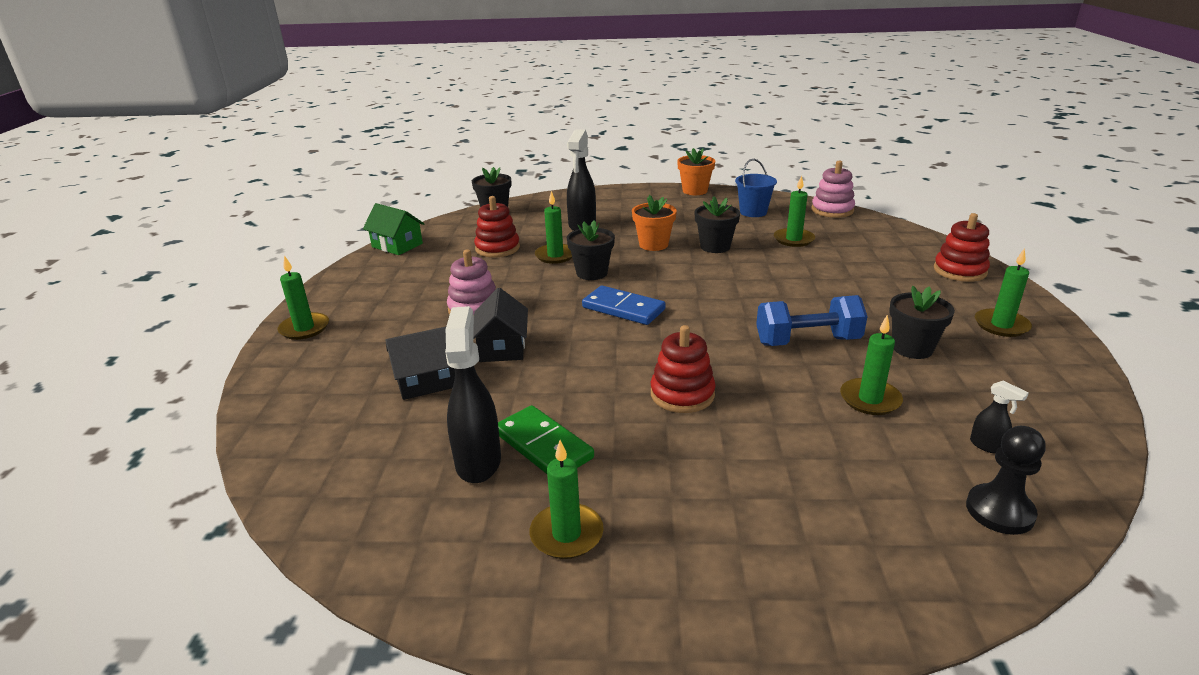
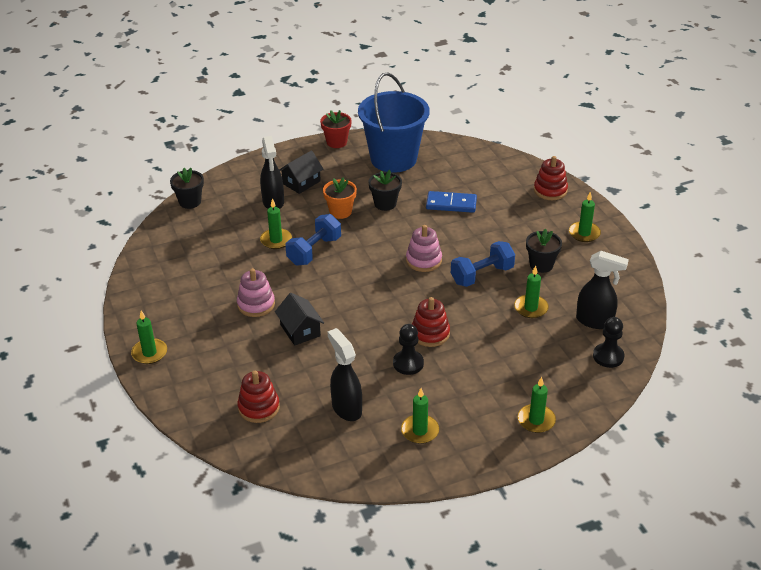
camera: 25 degrees left, 10 degrees up
(397, 245) = (142, 259): green house -> none
(427, 381) = (273, 368): black house -> black house (301, 182)
(497, 248) = (226, 243): red stacking toy -> red stacking toy (259, 407)
(543, 445) = (375, 388): green domino -> none
(592, 273) = (314, 251): black flower pot -> blue dumbbell
(620, 425) = (408, 363): none -> black pawn
(623, 308) = (356, 278): blue domino -> blue domino (451, 204)
(695, 191) = (336, 142): orange flower pot -> red flower pot
(753, 212) = (393, 159): blue bucket -> blue bucket, size x2.21
(793, 239) = (435, 183): green candle -> green candle (536, 420)
(832, 210) = (449, 144): pink stacking toy -> pink stacking toy (423, 260)
(987, 446) = (595, 321): black spray bottle -> black spray bottle, size x2.15

